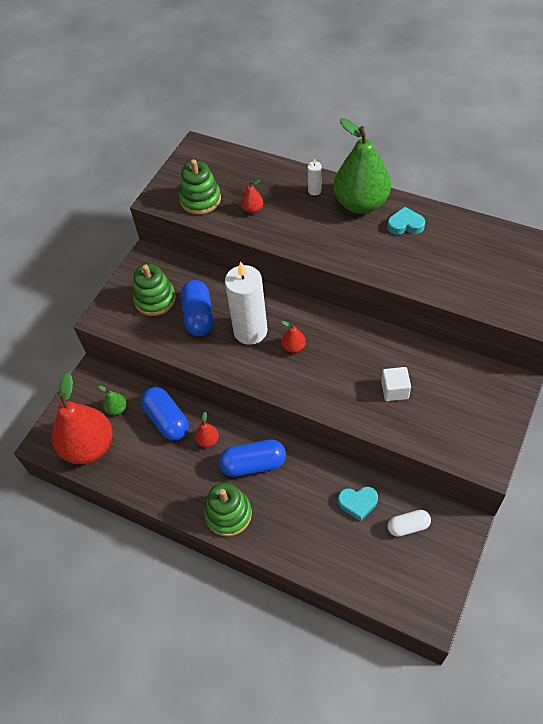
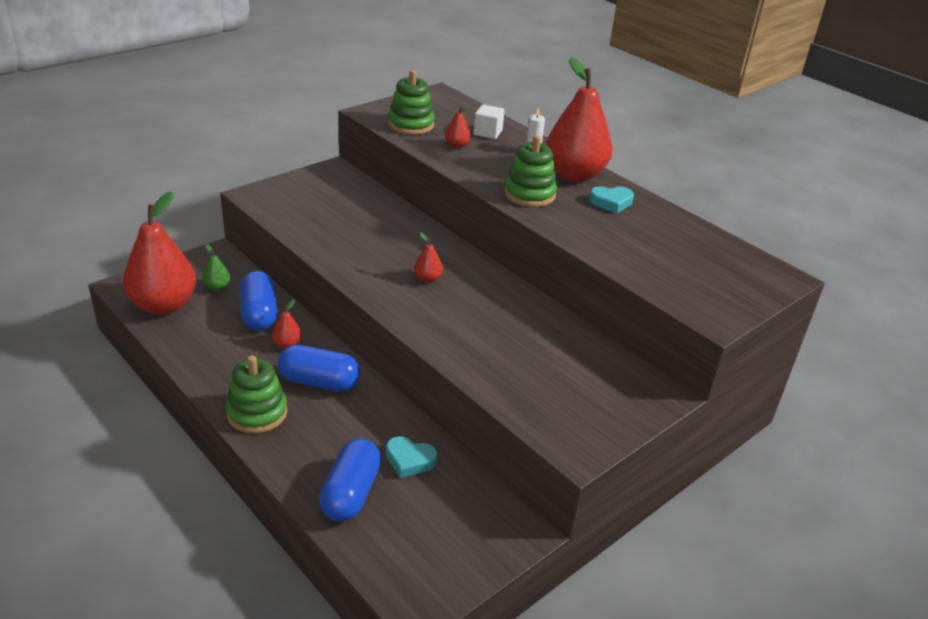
camera: 15 degrees right, 20 degrees down
(155, 299) = (316, 199): green stacking toy -> green stacking toy (529, 194)
(199, 316) = (349, 224): blue capsule -> blue capsule (351, 493)
(250, 331) = (392, 252): white candle -> none
(361, 204) = (574, 174): green pear -> red pear
(394, 390) = (513, 349): white cube -> white cube (487, 132)
(405, 225) = (611, 202): turquoise heart -> turquoise heart turned 150 degrees clockwise
(408, 526) = (453, 505): white capsule -> none

